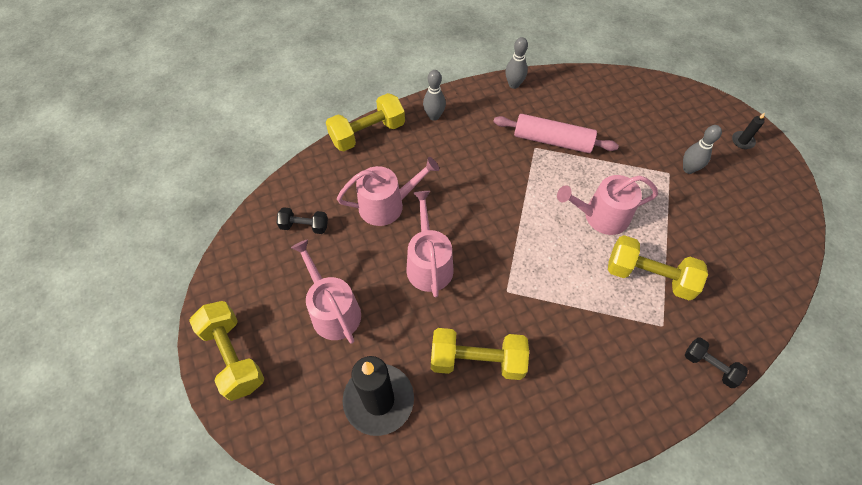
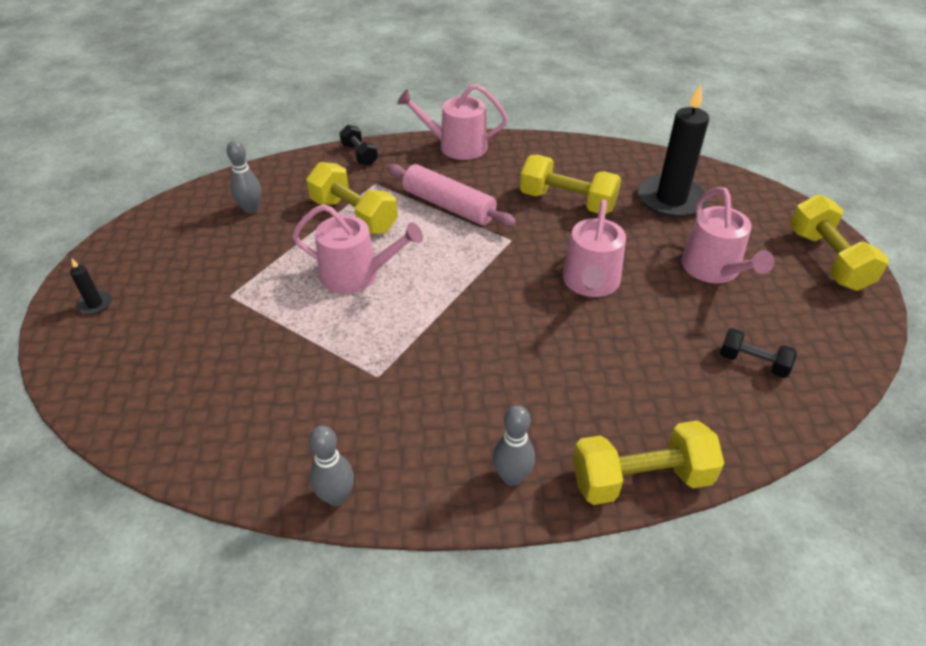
camera: 160 degrees left, 15 degrees down
(387, 205) = (629, 358): pink watering can -> pink watering can (456, 146)
(552, 141) = (345, 378): pink rolling pin -> pink rolling pin (449, 206)
(688, 169) = (202, 293): grey bowling pin -> grey bowling pin (251, 209)

